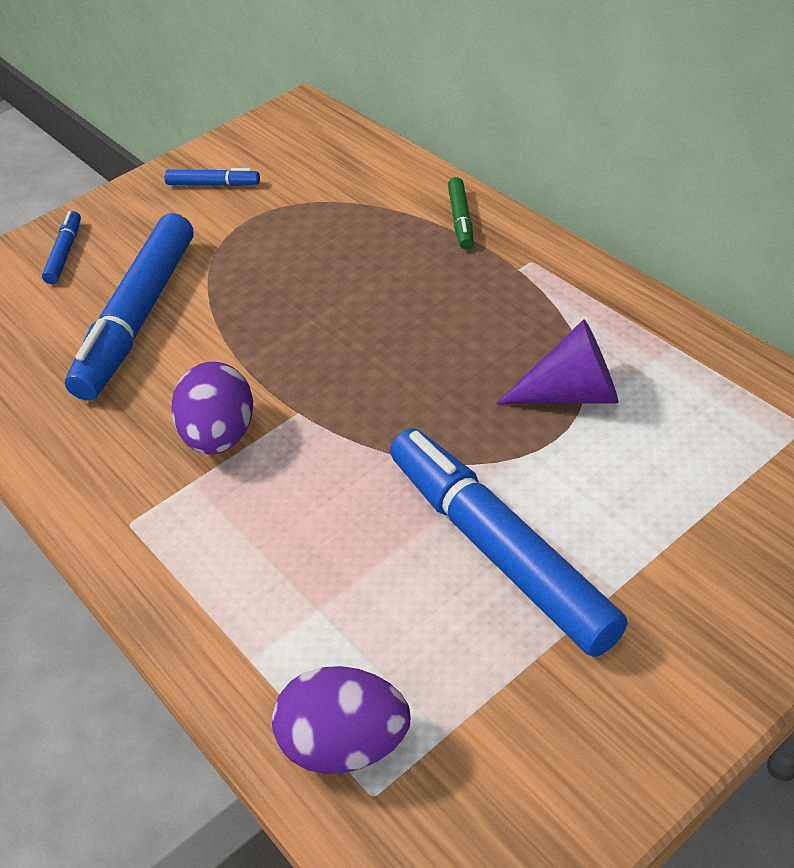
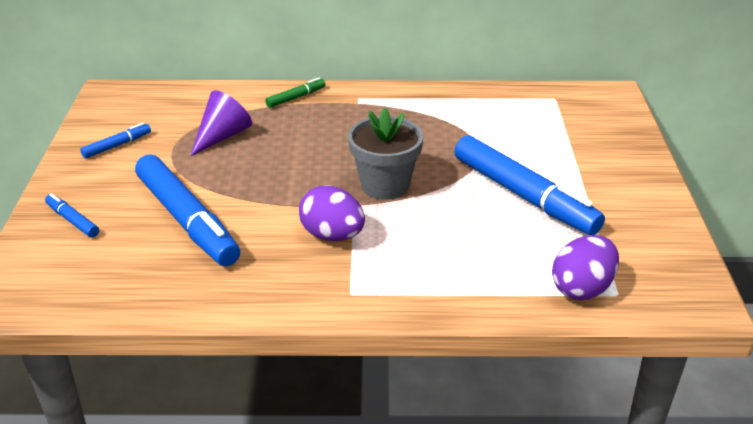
camera: 55 degrees left, 10 degrees down
(368, 409) = (385, 185): none -> grey flower pot
(461, 219) = (296, 98): green marker -> green marker turned 75 degrees counterclockwise
(499, 549) = (524, 195): blue marker -> blue marker turned 135 degrees counterclockwise
(572, 394) = (459, 132): purple cone -> purple cone (222, 136)

